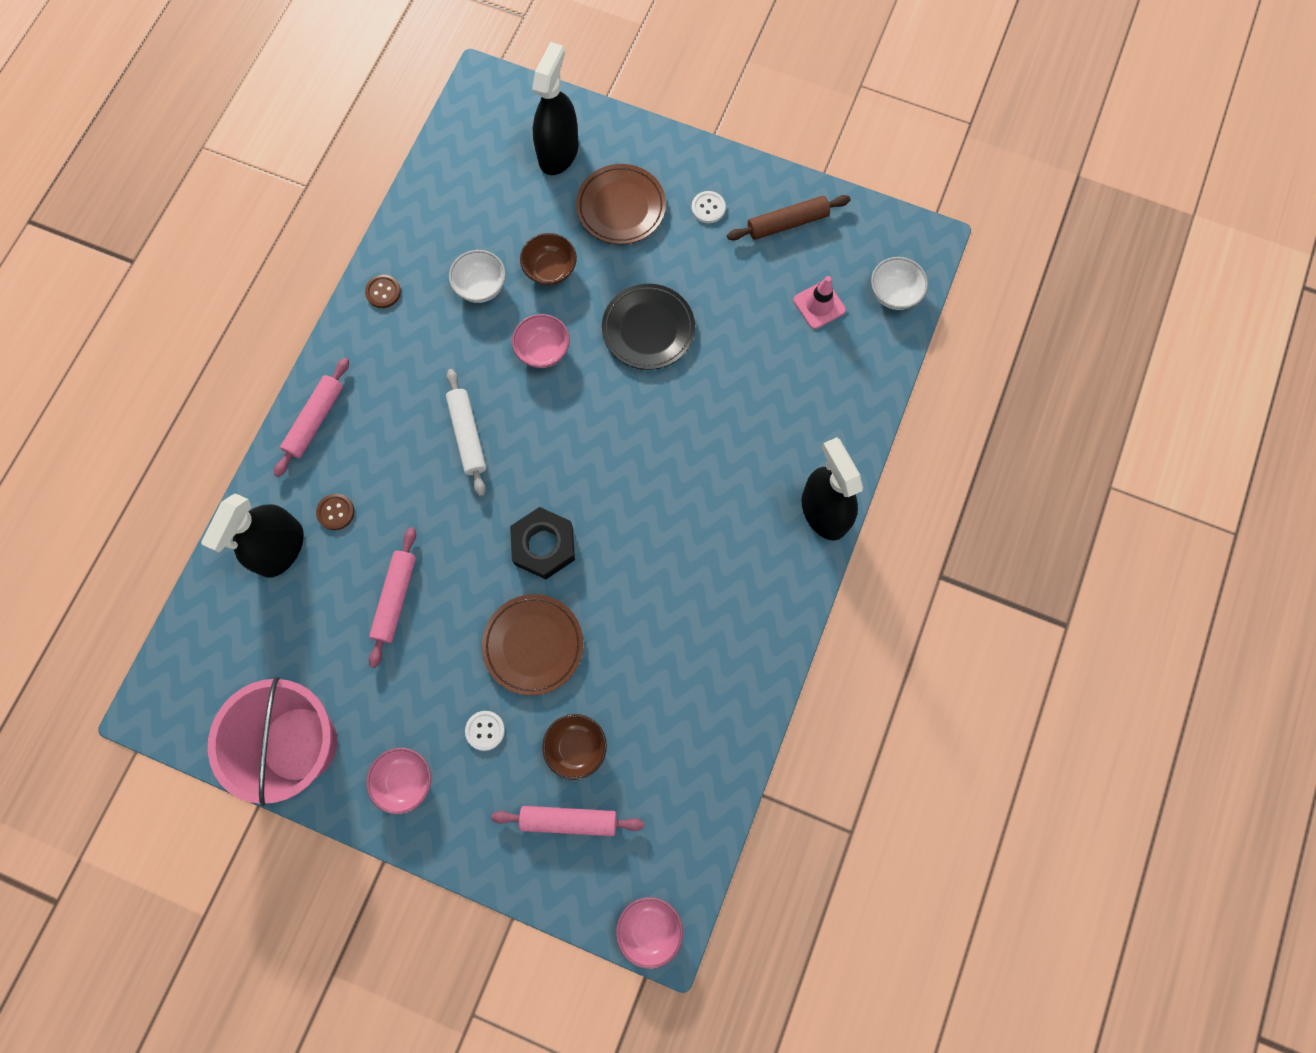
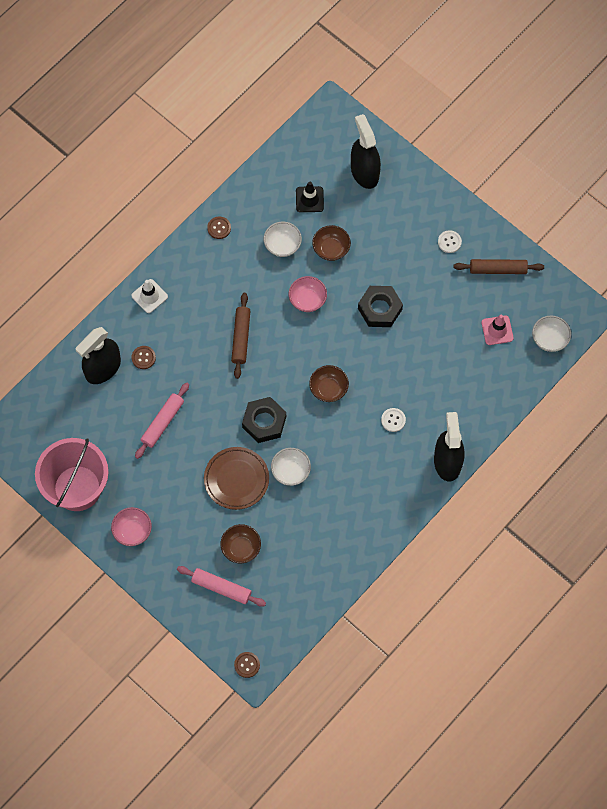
camera: 20 degrees right, 5 degrees down
(315, 420) = (149, 296): pink rolling pin -> white traffic cone
(467, 435) = (241, 338): white rolling pin -> brown rolling pin
(485, 730) = (190, 519): white button -> white button (393, 420)
(496, 212) = (309, 199): none -> black traffic cone
(558, 152) = (364, 172): black spray bottle -> black spray bottle turned 60 degrees counterclockwise
(608, 605) = (291, 471): none -> white bowl
(618, 466) = (328, 389): none -> brown bowl
(621, 207) = (392, 223): brown plate -> none
(648, 329) = (380, 309): black plate -> black nut
(649, 929) = (247, 665): pink bowl -> brown button

